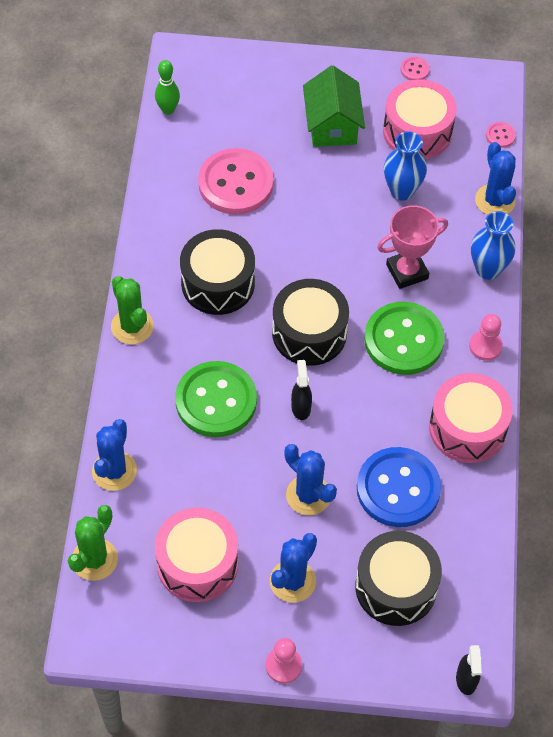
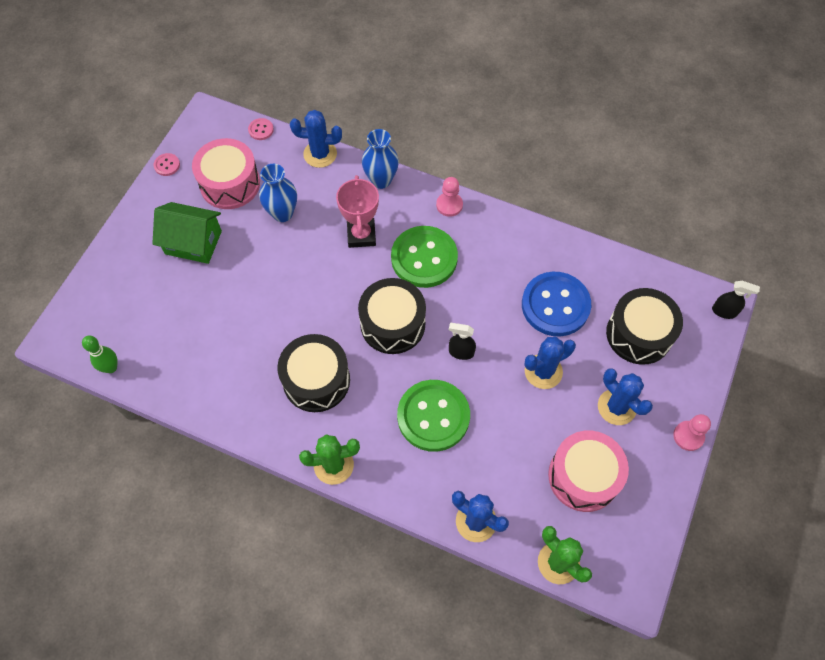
camera: 70 degrees left, 5 degrees up
(235, 183) = (219, 335): pink button -> none
(467, 428) = (517, 241): pink drum -> none

